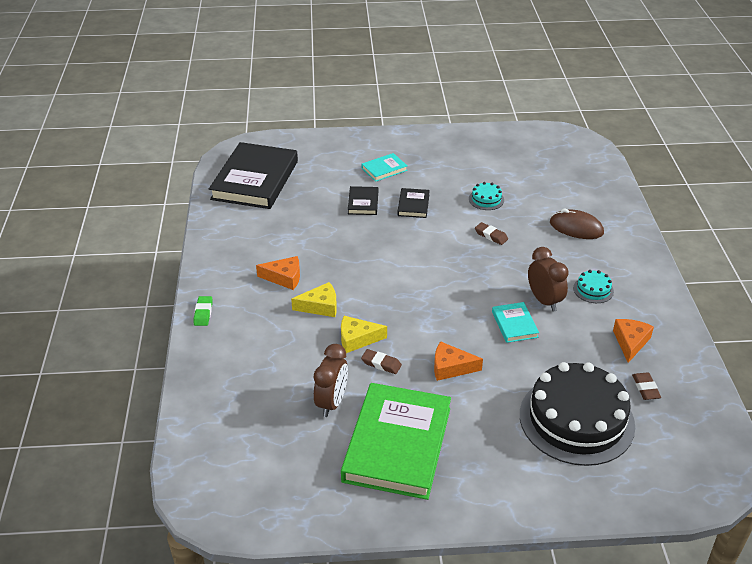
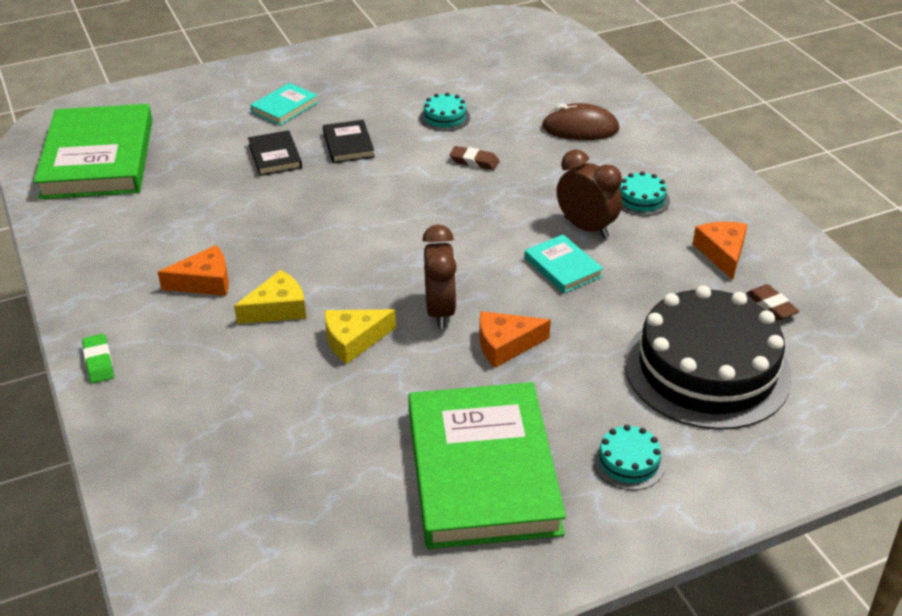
camera: 20 degrees left, 0 degrees up
(255, 180) = (98, 158): black book -> green book
(332, 402) = (358, 439): brown clock -> brown clock (440, 311)
(381, 364) = (405, 365): brown eraser -> none
(492, 466) = (628, 462): none -> turquoise cake

